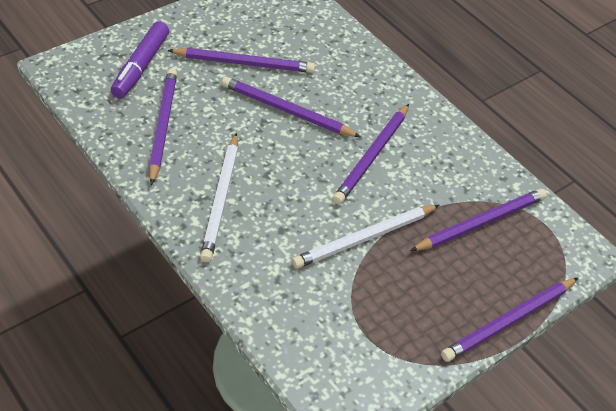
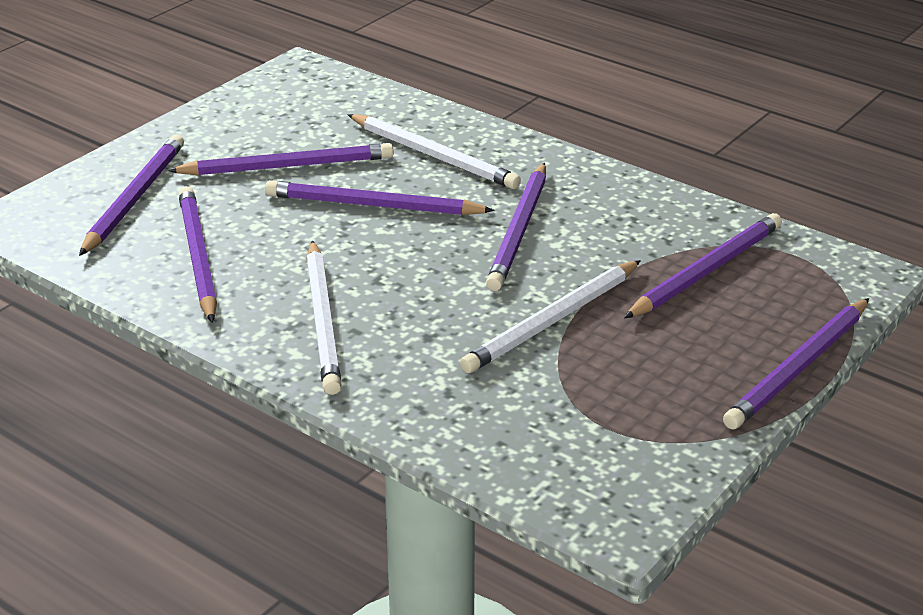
camera: 10 degrees left, 15 degrees down
(140, 66) = (134, 198): purple marker -> purple pencil
(341, 77) = (434, 155): none -> white pencil

